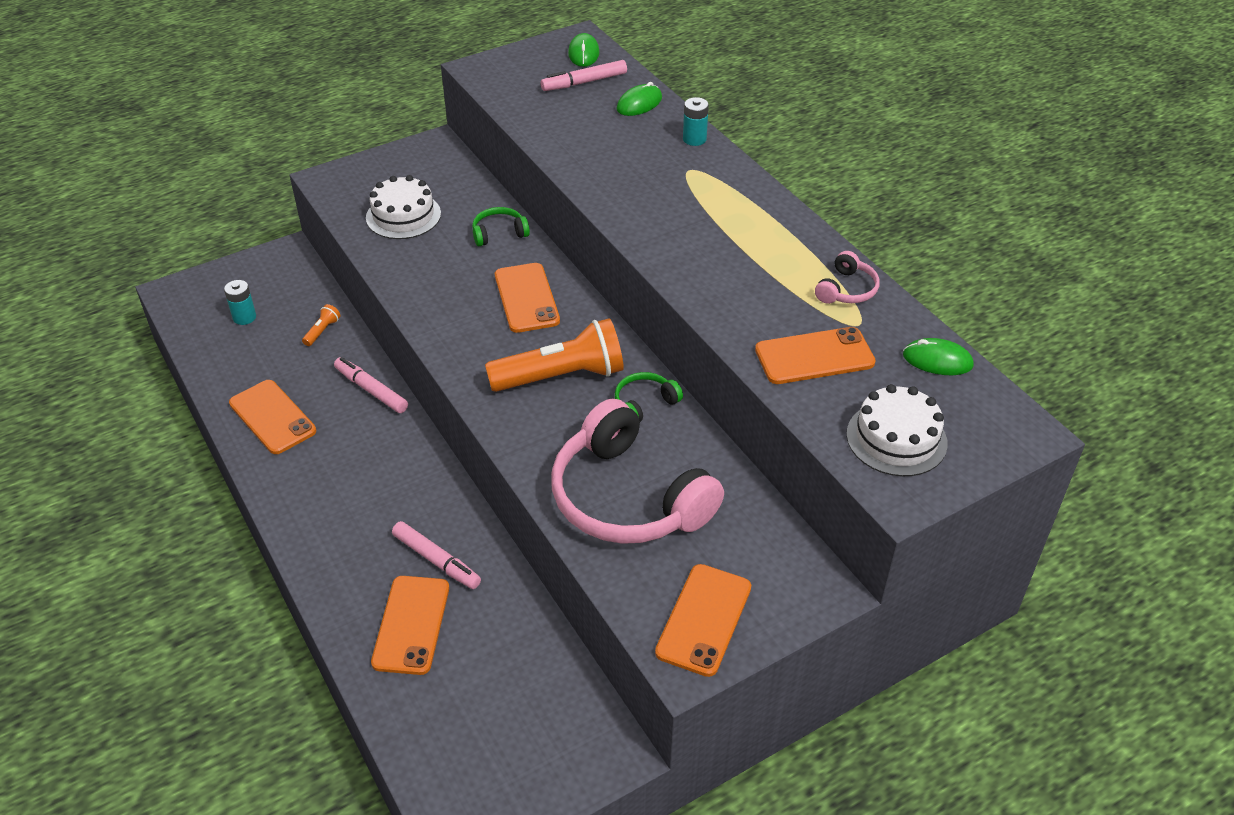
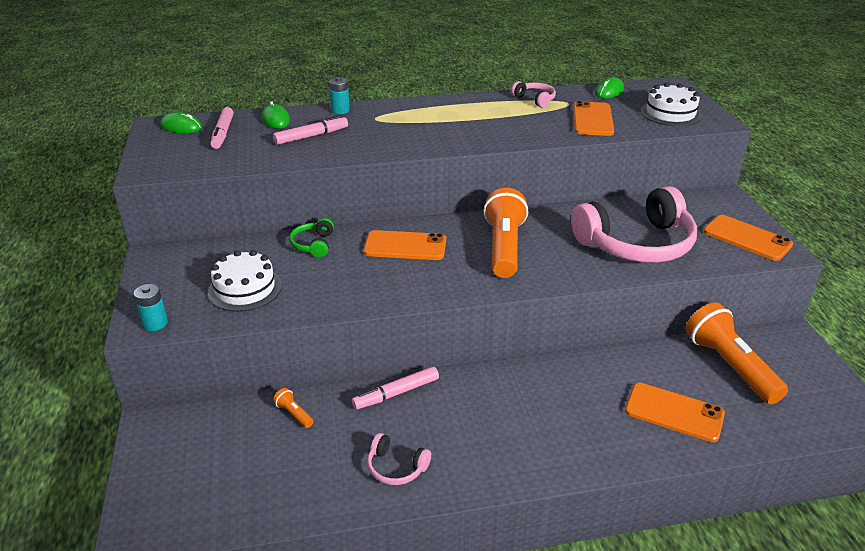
camera: 70 degrees left, 10 degrees down
(244, 317) = (230, 471): turquoise battery -> turquoise battery (155, 323)
(272, 417) = (396, 467): orange phone -> pink headphones
(436, 560) = (610, 387): pink marker -> pink marker (311, 136)
(518, 677) = (729, 366): none -> orange flashlight
(644, 404) = (548, 220): green headphones -> none

